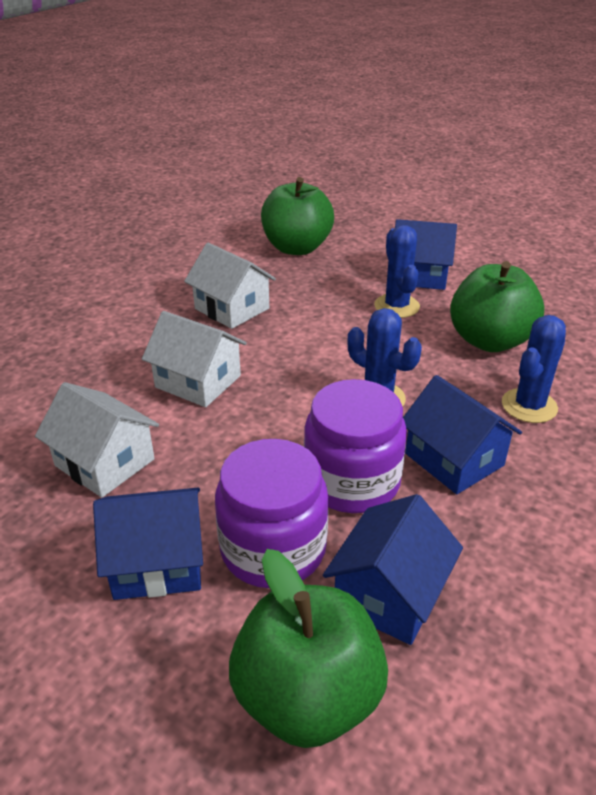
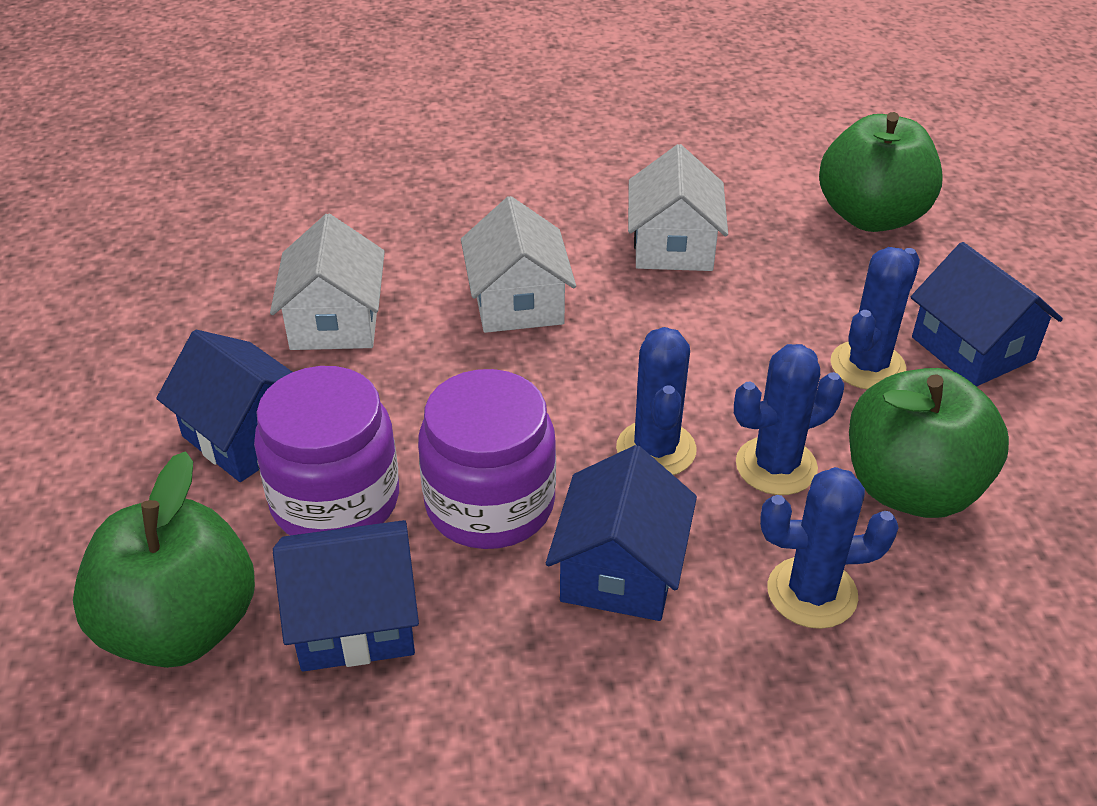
camera: 50 degrees right, 5 degrees up
(433, 369) = (776, 466): none -> blue cactus

